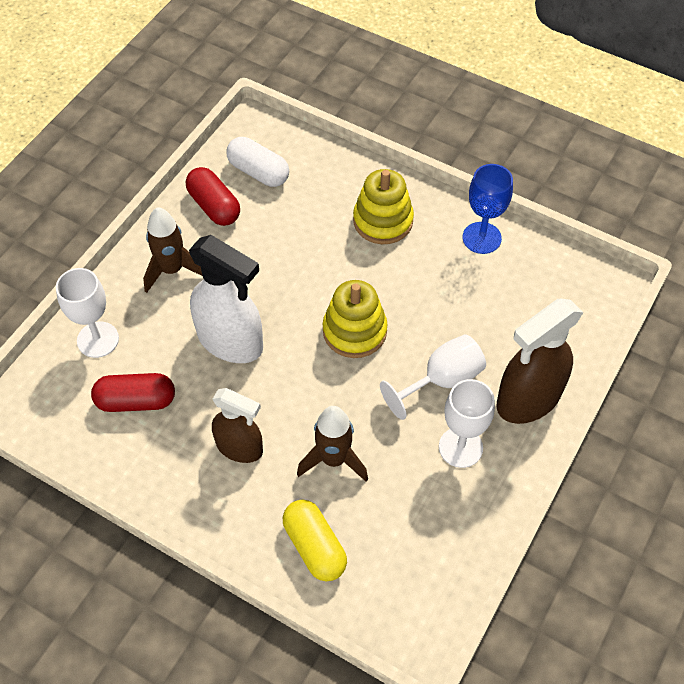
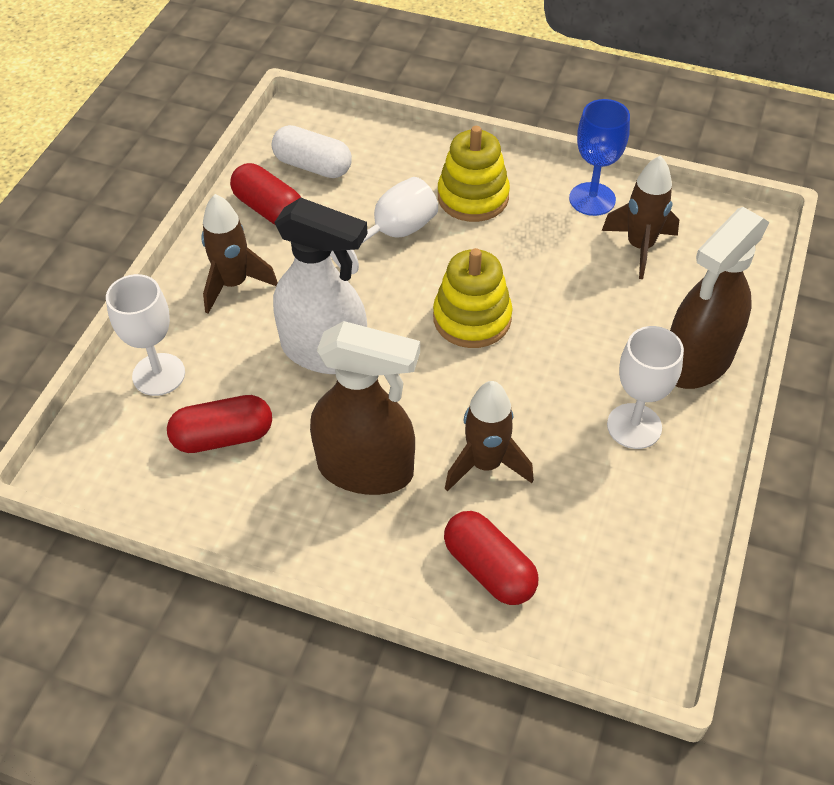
camera: 10 degrees left, 5 degrees down
(240, 447) = (366, 469): brown spray bottle -> brown spray bottle, size x1.55
(314, 547) = (489, 569): yellow capsule -> red capsule
(442, 380) = (590, 356): white goblet -> white goblet (393, 234)
(509, 288) = (640, 247): none -> brown rocket

